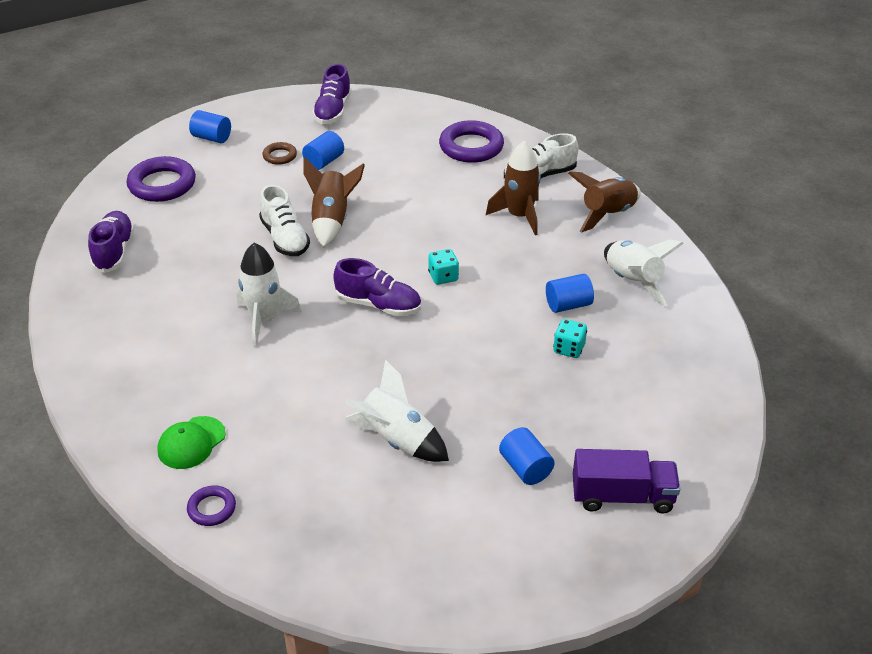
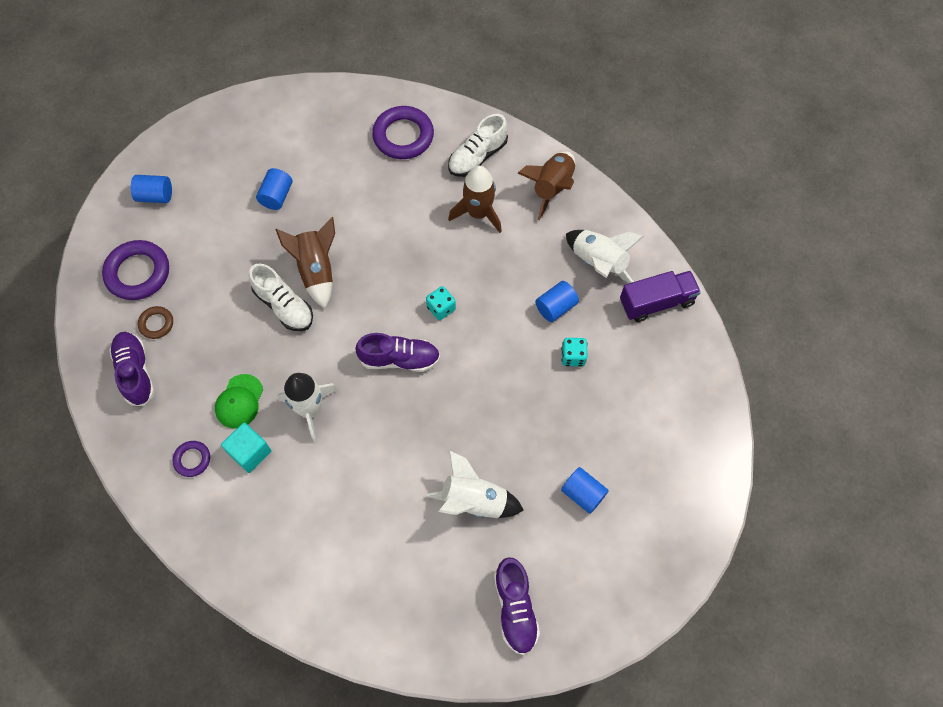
camera: 20 degrees left, 25 degrees up
(184, 338) = (250, 452): none -> turquoise cube
(191, 443) = (310, 563): green cap -> green cap (239, 401)
(212, 508) = (358, 622): purple ring -> purple ring (192, 459)
(280, 156) = (232, 201): brown ring -> brown ring (156, 324)
(333, 111) = (255, 124): purple shoe -> purple shoe (515, 608)
(622, 496) = (663, 496): purple truck -> purple truck (656, 302)

